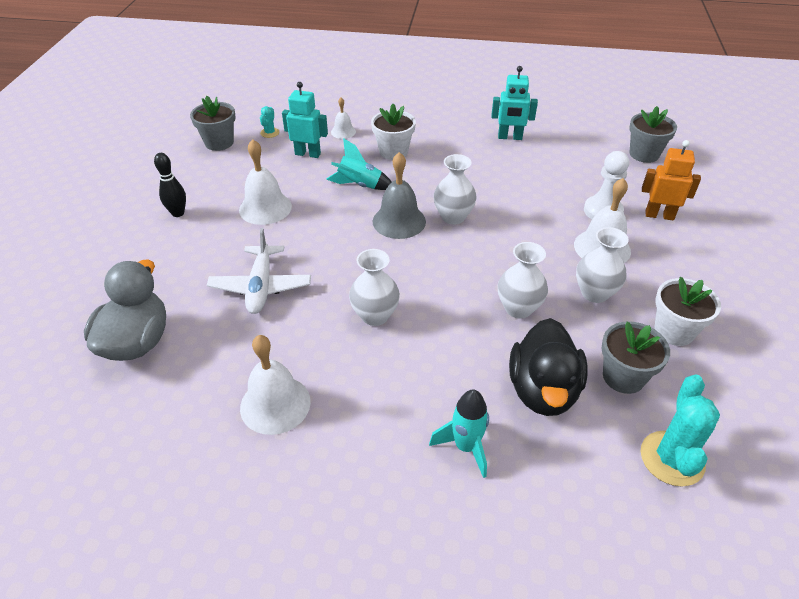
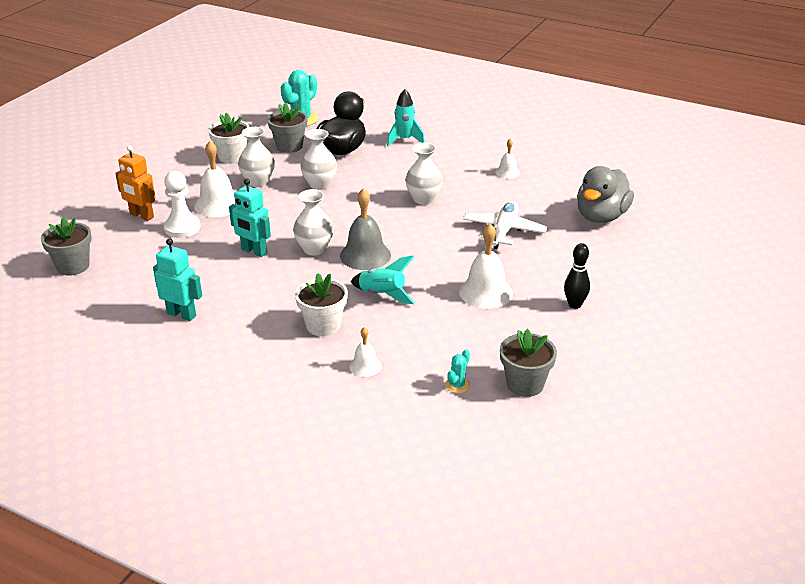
camera: 160 degrees left, 10 degrees down
(275, 404) = (507, 172): white bell -> white bell, size x0.55
(308, 154) = (421, 344): turquoise robot -> turquoise robot (254, 251)

